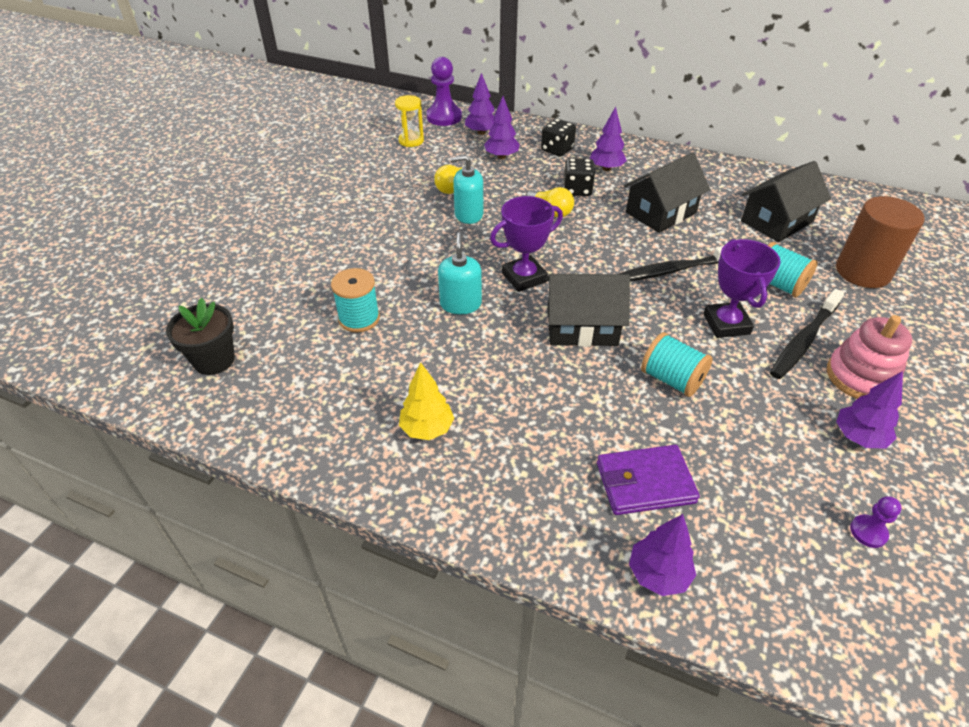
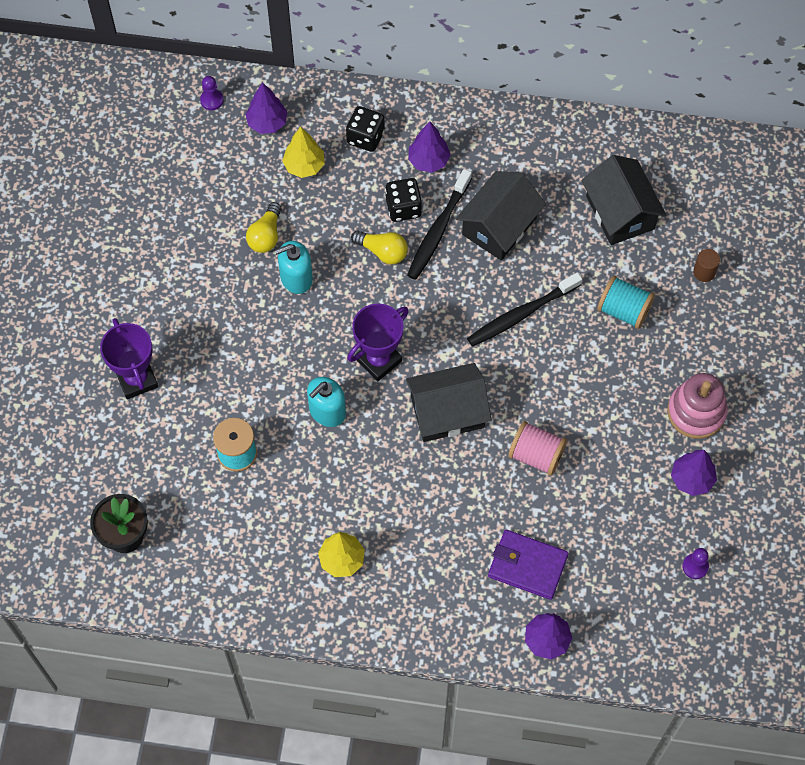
camera: 15 degrees left, 20 degrees up
(411, 141) = (188, 159): yellow hourglass -> none
(444, 117) = (212, 100): purple pawn -> purple pawn, size x0.52
(460, 304) = (327, 411): turquoise soap dispenser -> turquoise soap dispenser turned 120 degrees counterclockwise
(501, 156) = (304, 166): purple tree -> yellow tree
(645, 483) = (527, 566): purple wallet -> purple wallet turned 45 degrees clockwise
(672, 379) = (536, 455): turquoise spool -> pink spool
(726, 324) = (578, 376): purple trophy -> purple trophy (137, 379)
(776, 221) = (620, 212): black house -> black house turned 60 degrees counterclockwise
(803, 340) = (648, 380): black toothbrush -> black toothbrush (438, 230)
(862, 272) = (704, 272): brown cylinder -> brown cylinder, size x0.42

